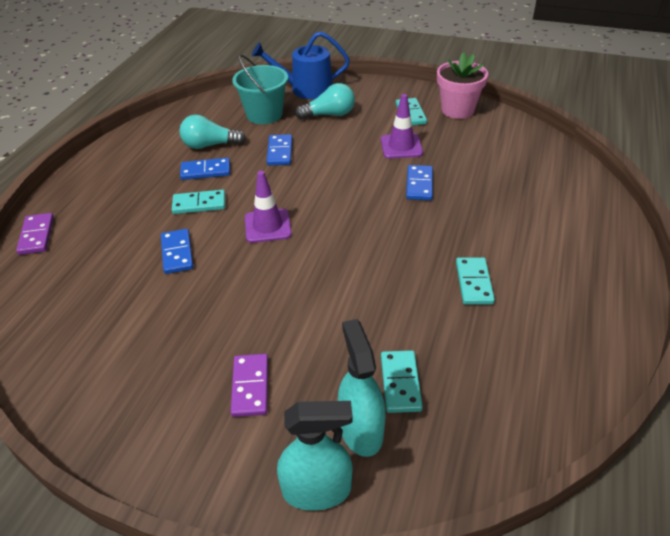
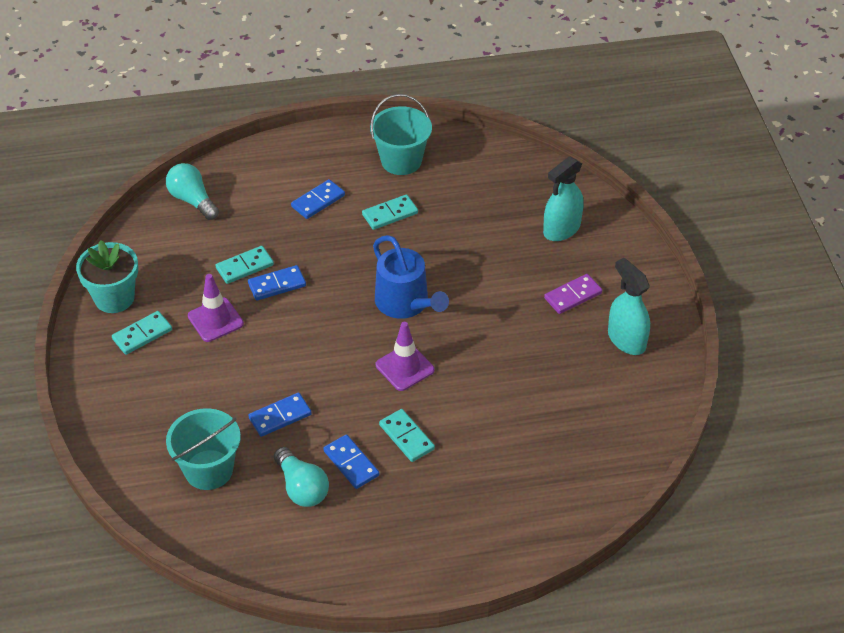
camera: 120 degrees left, 5 degrees up
(37, 236) = (534, 542): purple domino -> none
(177, 253) = (481, 413): blue domino -> blue domino (318, 201)
(306, 89) = (125, 456): blue watering can -> blue watering can (405, 303)
(317, 490) = (615, 233): turquoise spray bottle -> turquoise spray bottle (626, 340)
(329, 115) = (179, 406): turquoise light bulb -> turquoise light bulb (192, 200)
(400, 383) = (512, 223): turquoise domino -> turquoise domino (244, 266)
(457, 110) = (114, 298): pink flower pot -> turquoise flower pot
(562, 323) = (401, 161): none -> turquoise bucket

